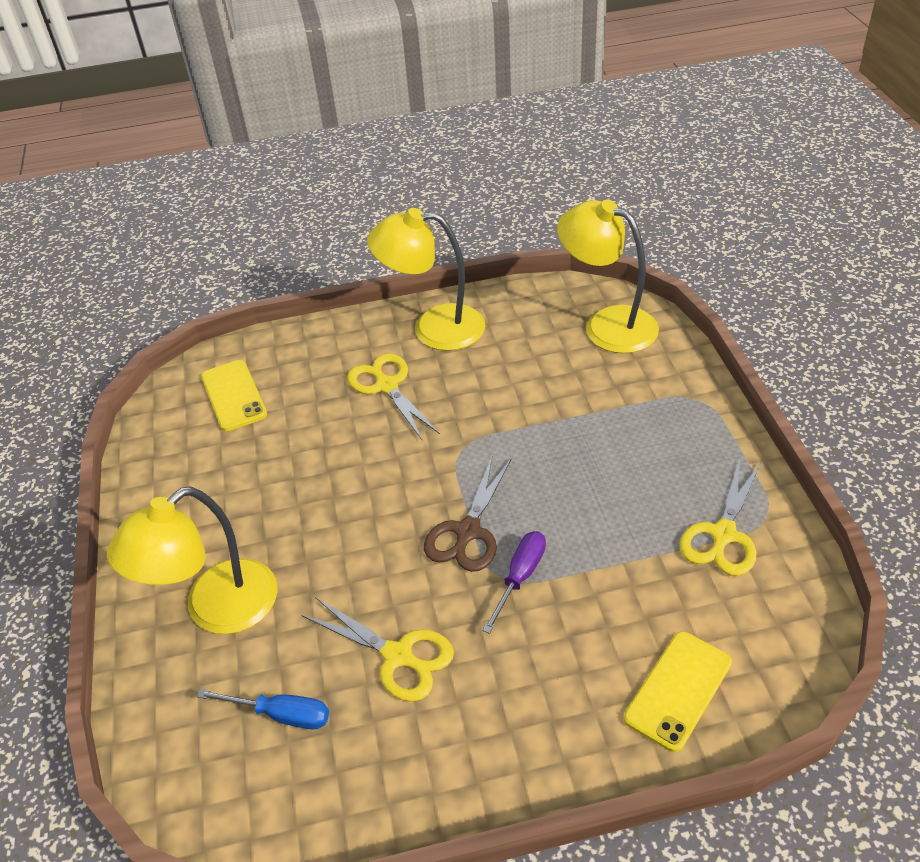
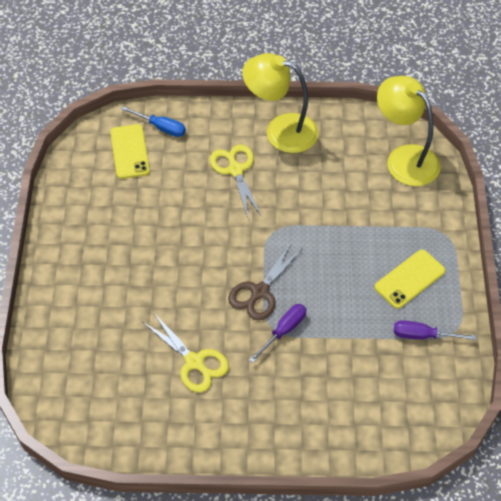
camera: 10 degrees right, 10 degrees up
(216, 610) = (91, 304): yellow lamp -> none
(281, 714) = (117, 380): blue screwdriver -> blue screwdriver (161, 127)
(678, 690) = (355, 426): yellow phone -> yellow phone (409, 279)
(723, 535) = (422, 335): yellow scissors -> purple screwdriver

